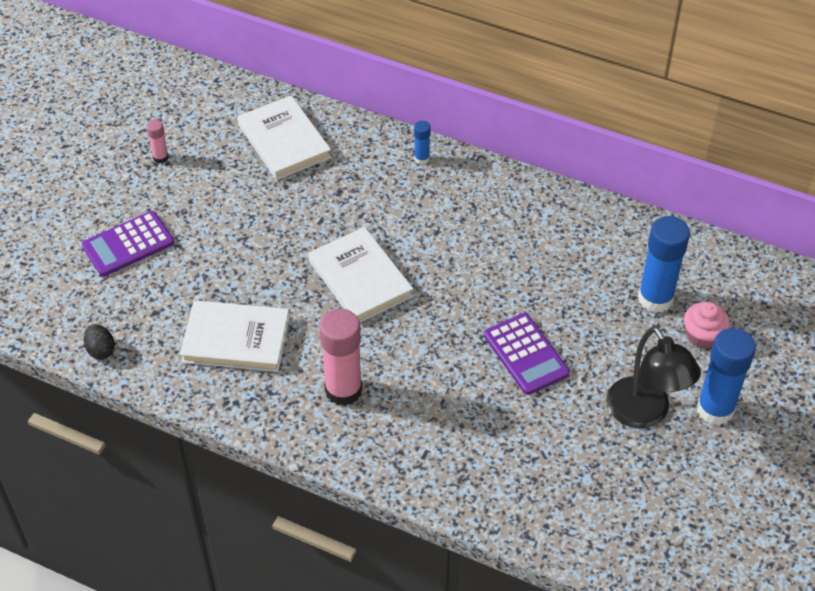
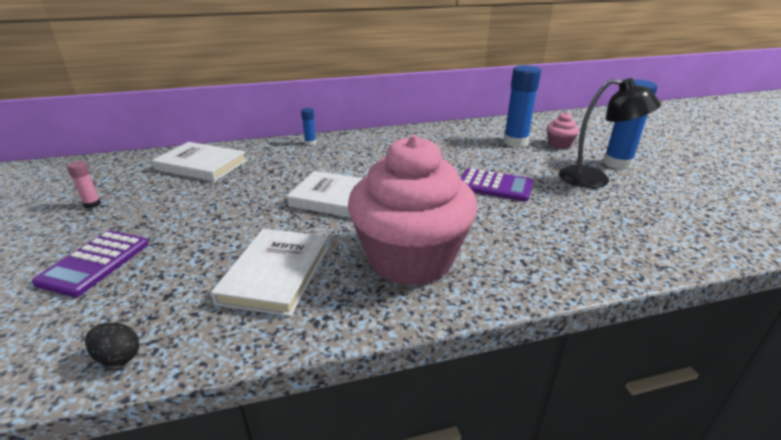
camera: 40 degrees left, 20 degrees down
(236, 339) = (276, 274): white book -> white book turned 45 degrees counterclockwise
(343, 390) = (410, 258): pink glue stick -> pink cupcake

